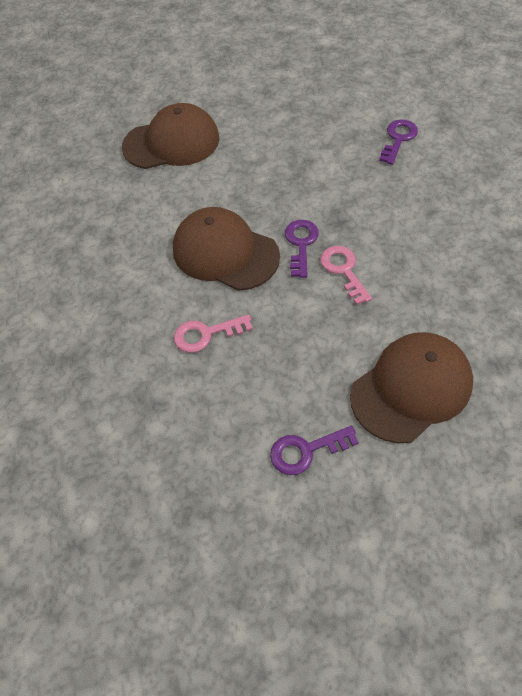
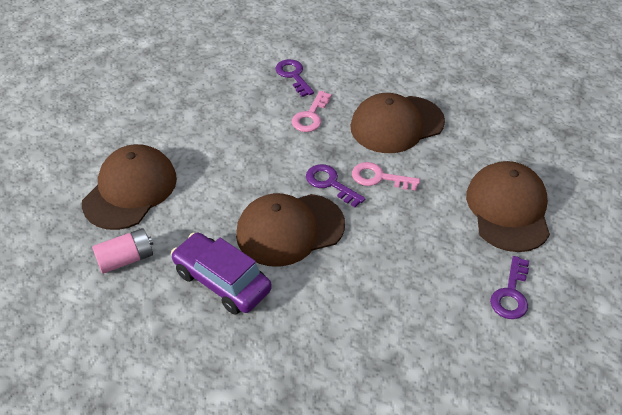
camera: 55 degrees left, 10 degrees down
(109, 186) = (126, 259): none -> pink battery
(137, 249) = (222, 281): none -> purple car
(206, 334) = (357, 288): pink key -> pink key (311, 116)
(424, 241) = (396, 124): none -> brown cap

